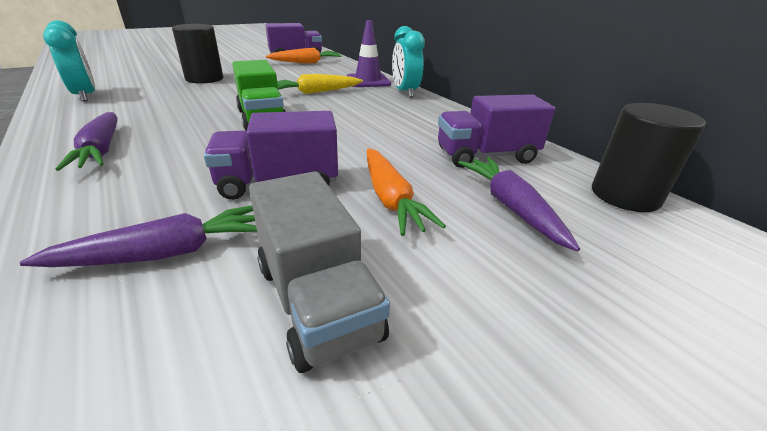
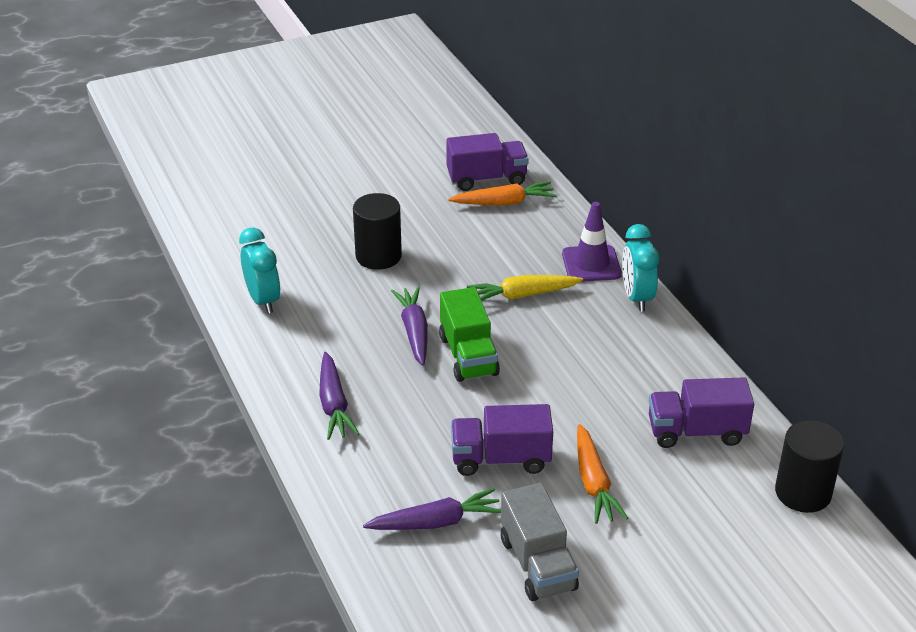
camera: 10 degrees right, 5 degrees up
(510, 207) = (692, 499): purple carrot -> purple carrot (414, 331)

